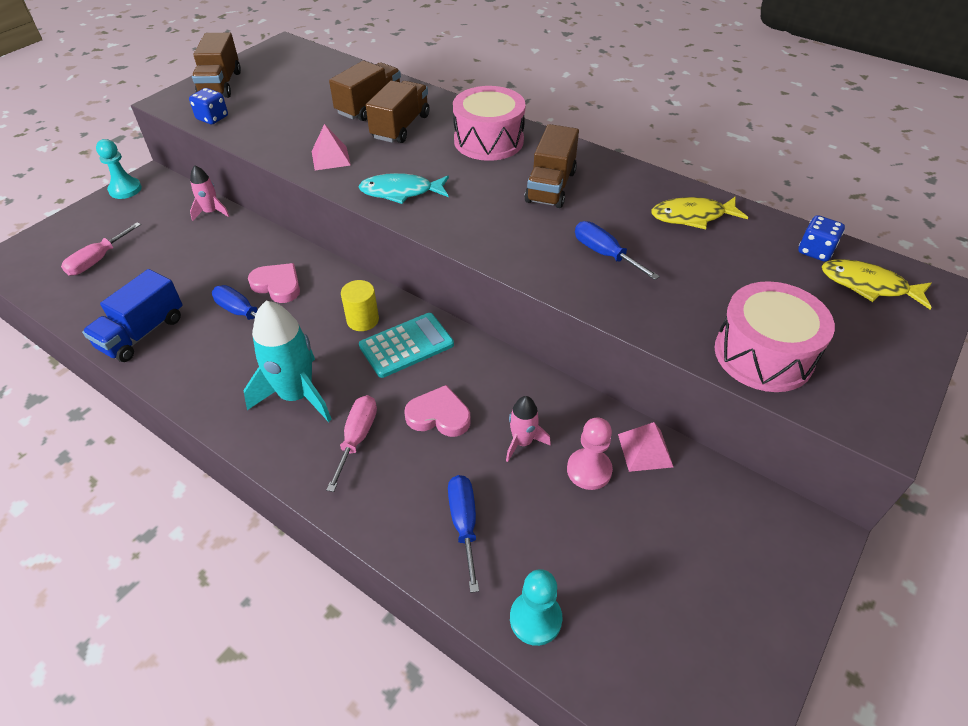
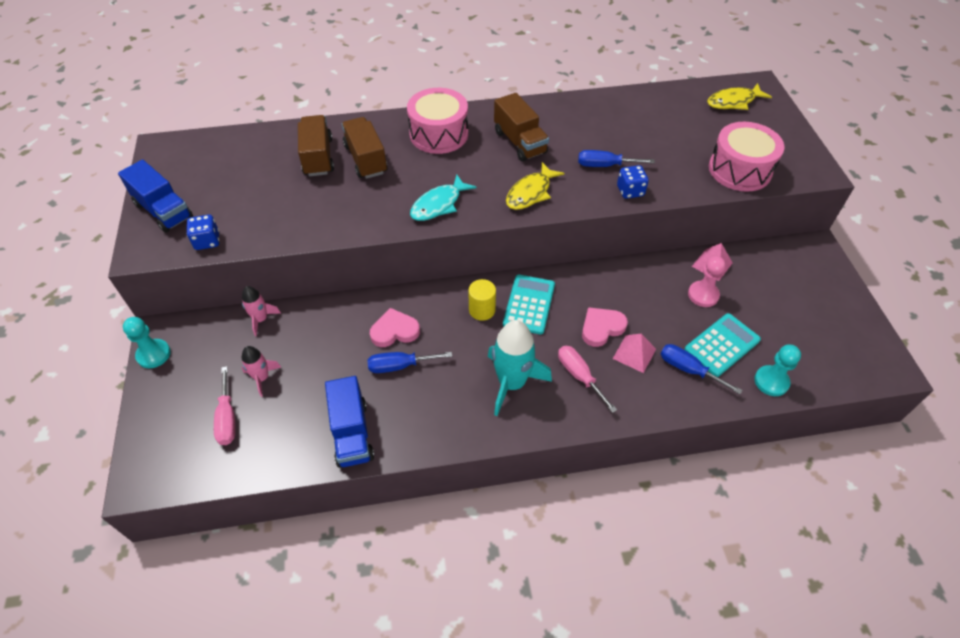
camera: 45 degrees left, 5 degrees up
(220, 84) = (163, 211): brown truck -> blue truck
(331, 158) = (354, 212): pink pyramid -> pink pyramid (634, 353)
(522, 442) = (658, 307): pink rocket -> pink rocket (262, 378)
(535, 533) = (722, 345): none -> turquoise calculator
(692, 216) = (615, 113): yellow fish -> yellow fish (530, 193)
(815, 251) = (691, 97): blue dice -> blue dice (630, 191)

